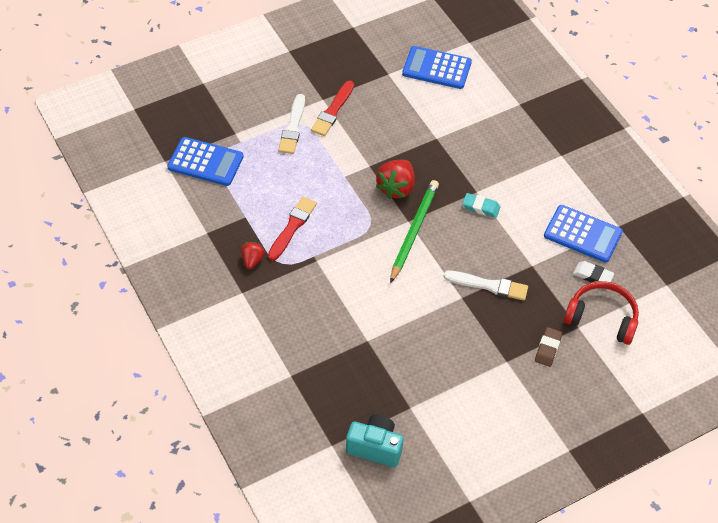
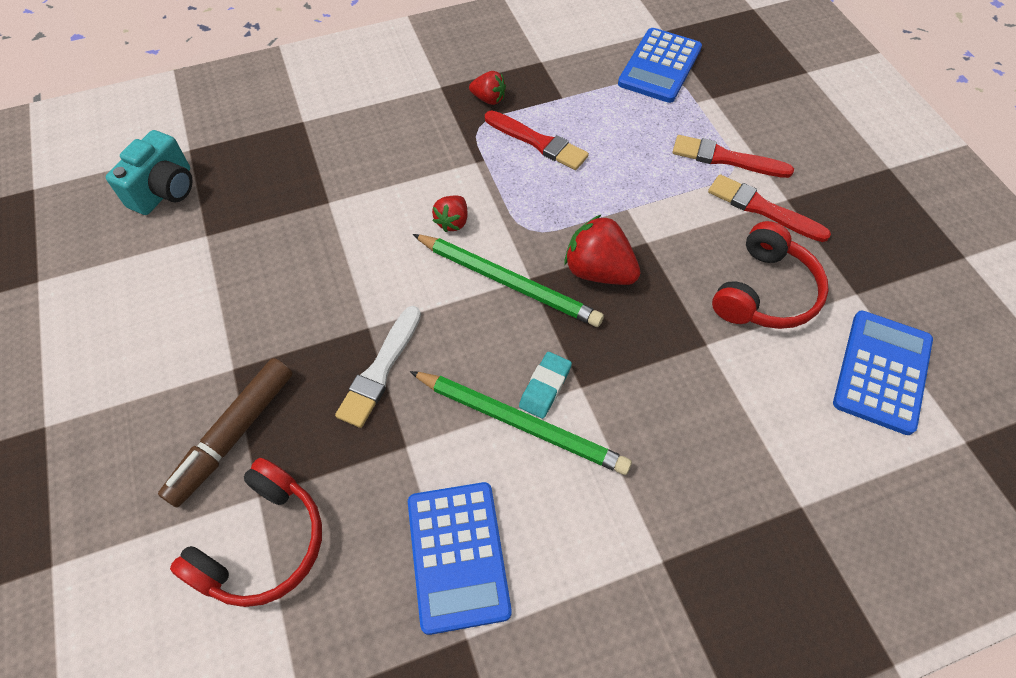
camera: 100 degrees right, 5 degrees up
(293, 127) = (726, 158): white brush -> red brush
(372, 266) = (452, 222): none -> red strawberry
(395, 112) = (765, 292): none -> red headphones
(505, 216) = (521, 423): none -> green pencil
(548, 348) = (233, 435): brown eraser -> brown marker
(582, 234) = (458, 556): blue calculator -> blue calculator turned 45 degrees counterclockwise
(593, 275) = (359, 551): white eraser -> none

